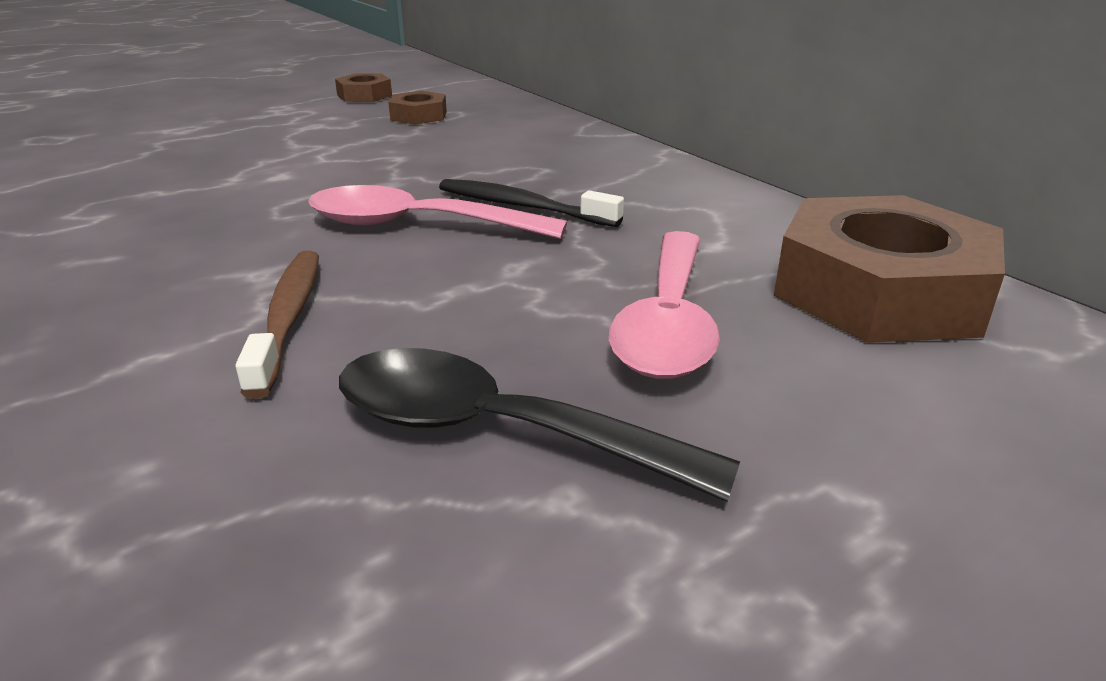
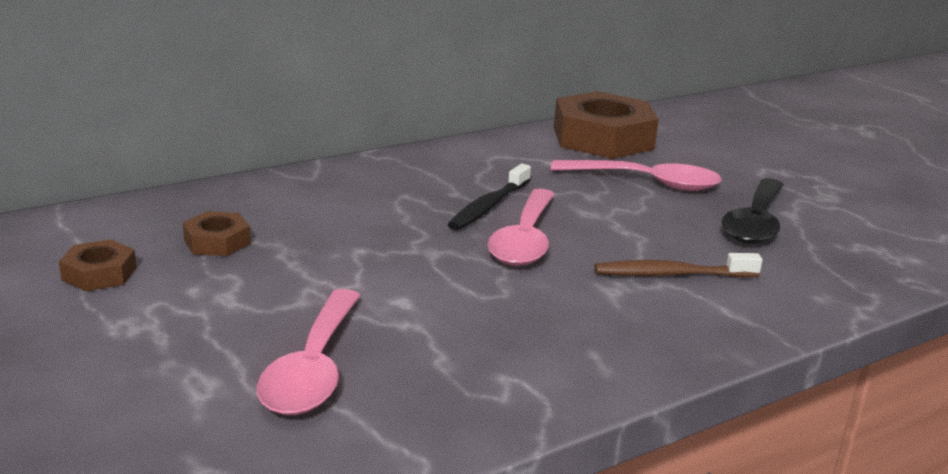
camera: 90 degrees left, 5 degrees down
(176, 153) = (313, 369): none -> pink spoon

